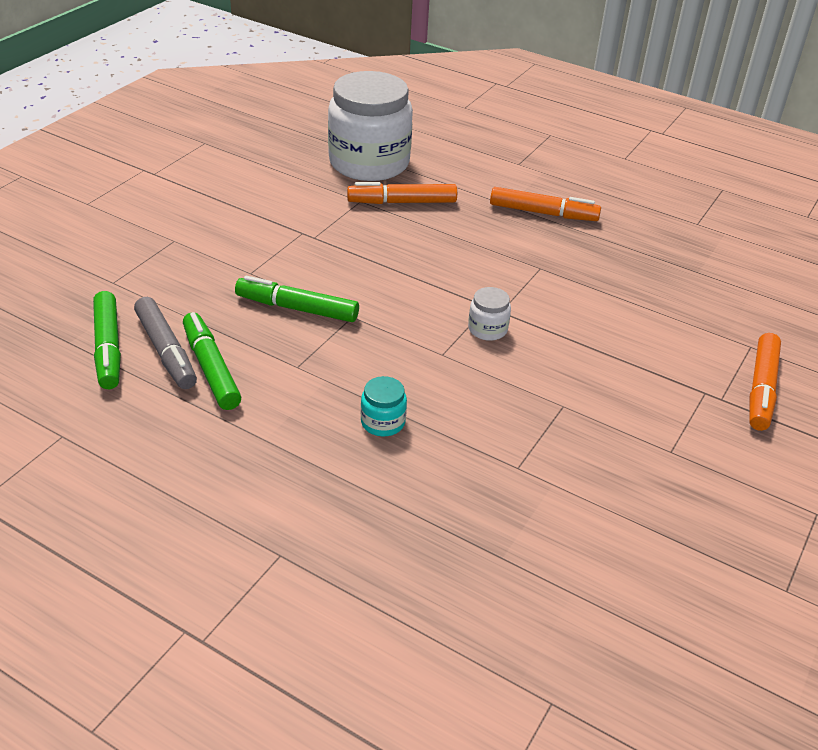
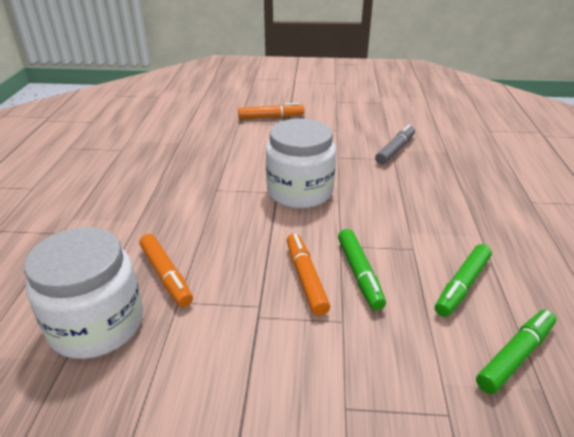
camera: 115 degrees left, 5 degrees down
(166, 351) = (476, 318): grey marker -> grey marker (395, 150)
(383, 422) = (416, 202): turquoise jar -> none
(487, 329) = (300, 192): white jar -> white jar, size x2.50
(543, 213) = (142, 203): orange marker -> orange marker (306, 278)

